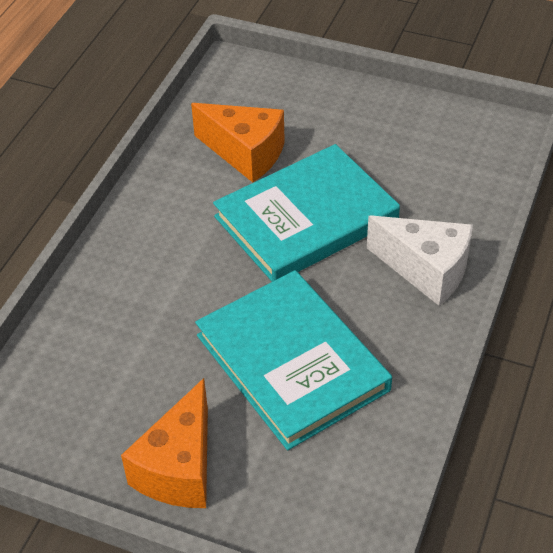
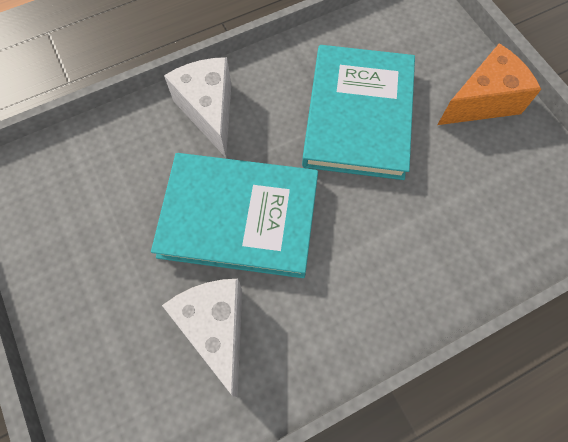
camera: 140 degrees left, 20 degrees up
(245, 153) = (216, 329): orange cheese -> white cheese

